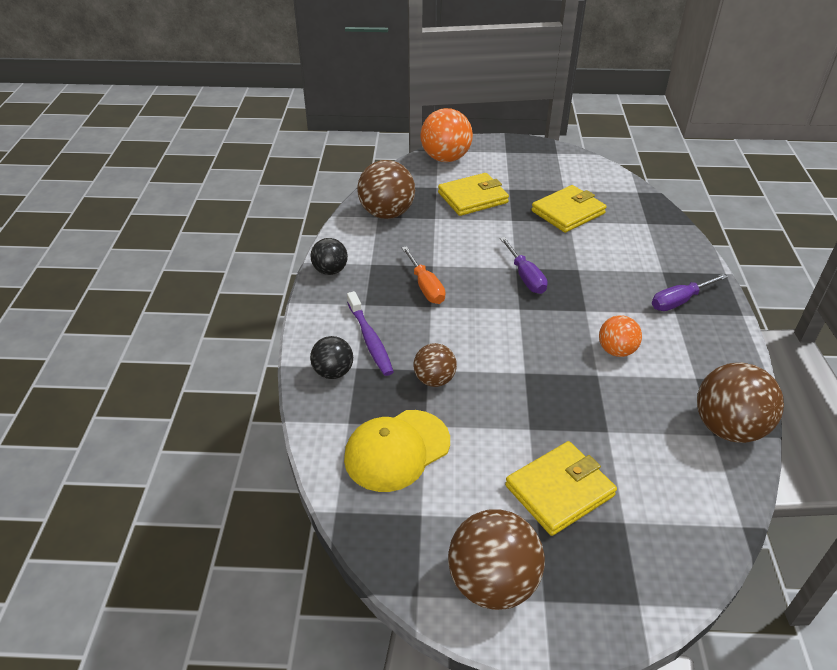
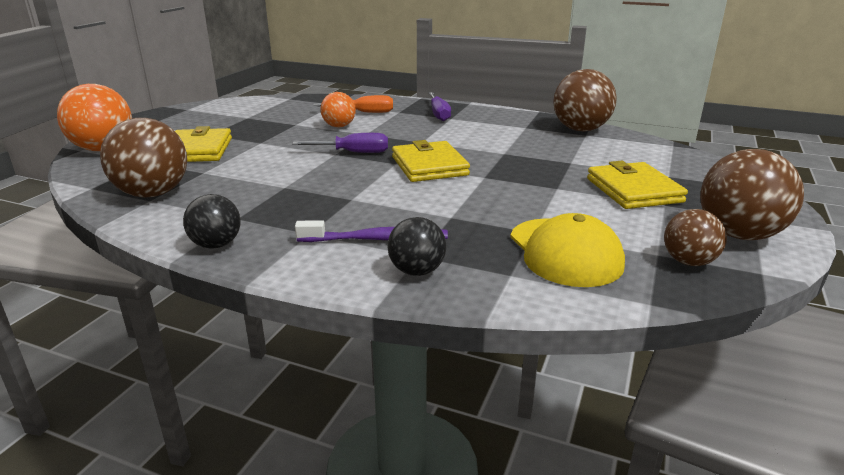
camera: 70 degrees left, 15 degrees down
(425, 286) = (316, 196): orange screwdriver -> orange screwdriver (363, 112)
(434, 379) = (468, 216): brown ball -> brown ball (688, 262)
(568, 212) = (281, 122): yellow wallet -> yellow wallet (429, 166)
(616, 351) = (480, 142): orange ball -> orange ball (339, 126)

